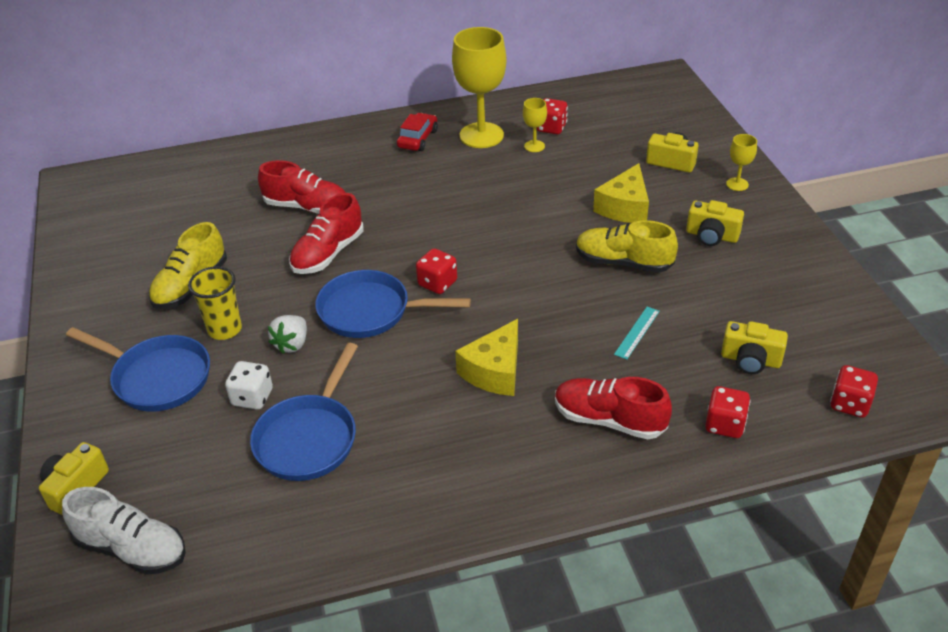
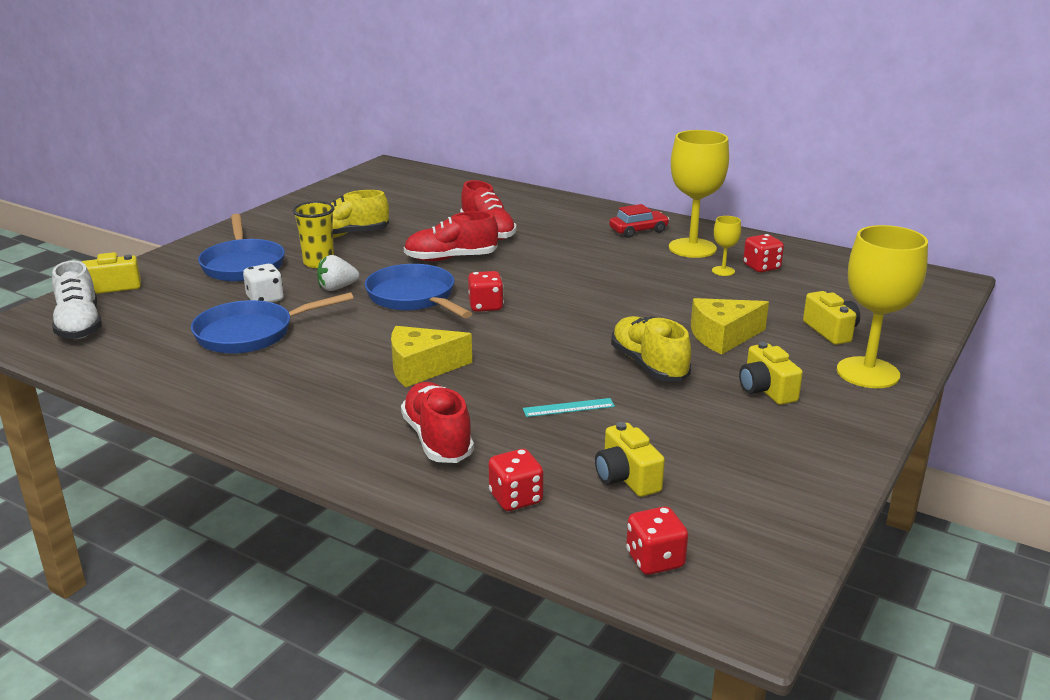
camera: 45 degrees right, 15 degrees down
(737, 184) = (868, 373): yellow goblet -> yellow goblet, size x2.19

